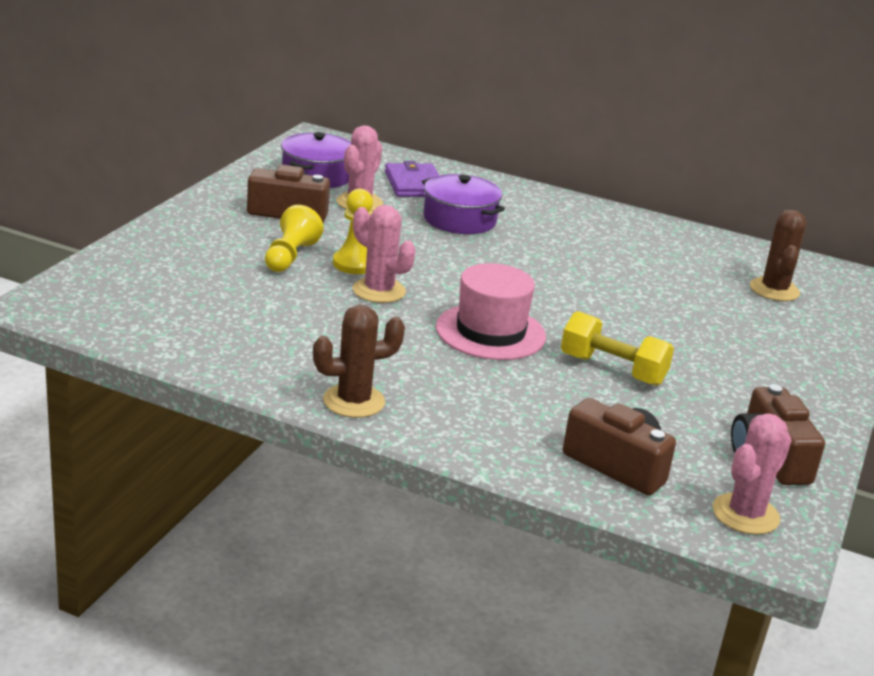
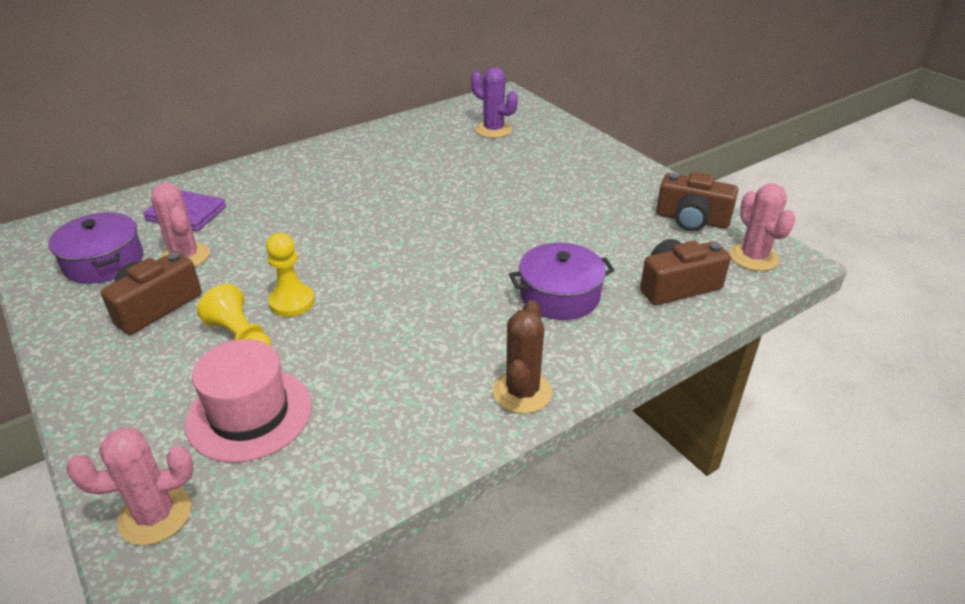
camera: 55 degrees left, 10 degrees up
(379, 291) = (350, 306): pink cactus -> pink cactus (155, 515)
(459, 219) = (272, 215): purple pot -> purple pot (560, 295)
(490, 332) = (462, 271): pink hat -> pink hat (249, 414)
(612, 370) = (552, 236): yellow dumbbell -> none
(774, 290) = (493, 130): brown cactus -> purple cactus

